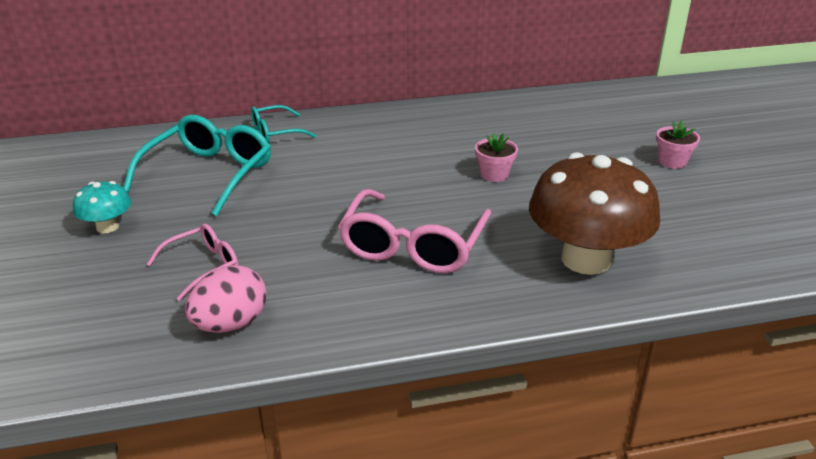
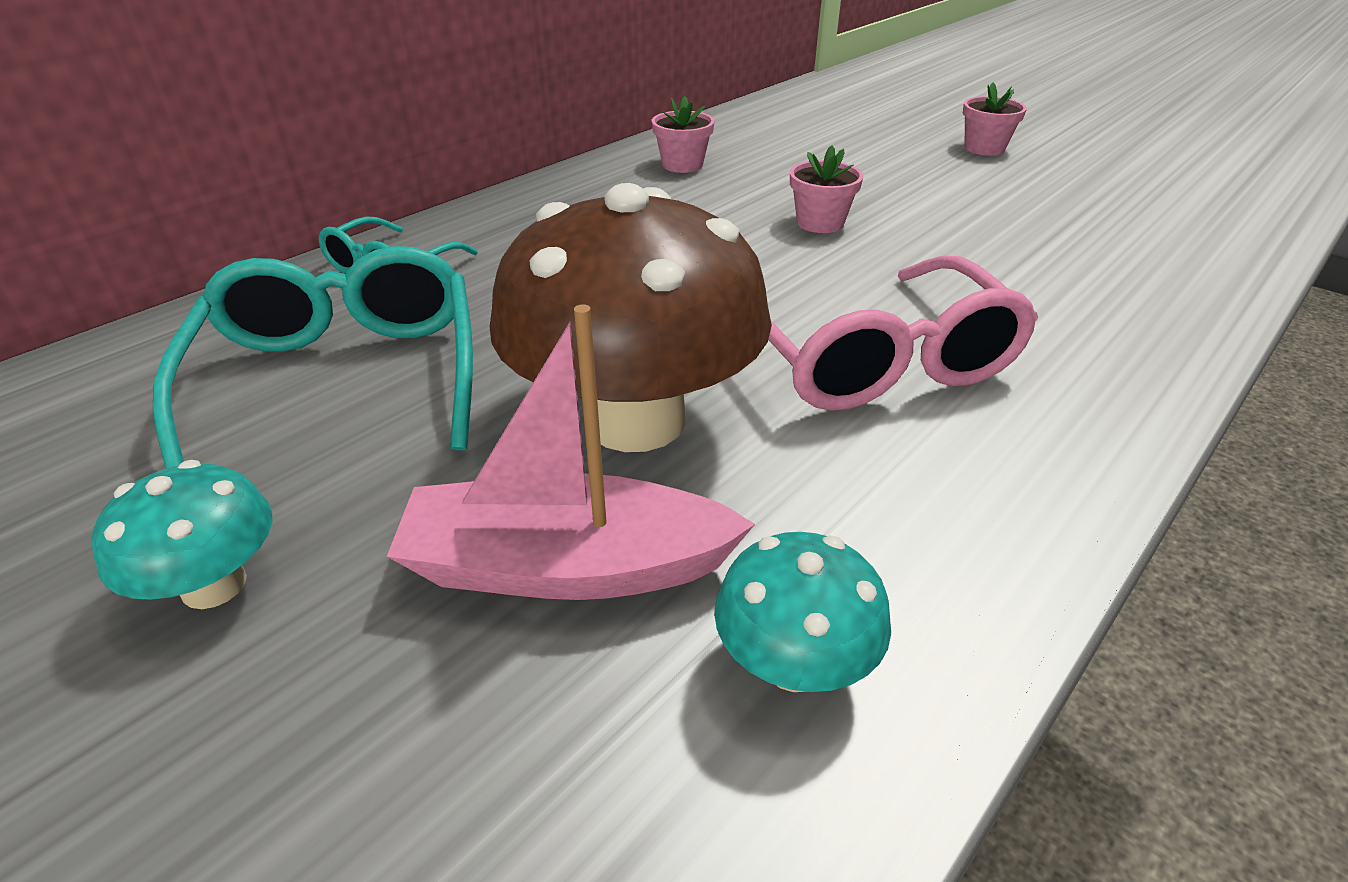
camera: 35 degrees left, 5 degrees up
(203, 266) = (567, 566): pink glasses -> pink boat
(230, 324) = (794, 663): pink egg -> turquoise mushroom
(473, 119) = (682, 165): none -> pink flower pot
(586, 259) = (1099, 287): brown mushroom -> brown mushroom (635, 419)

